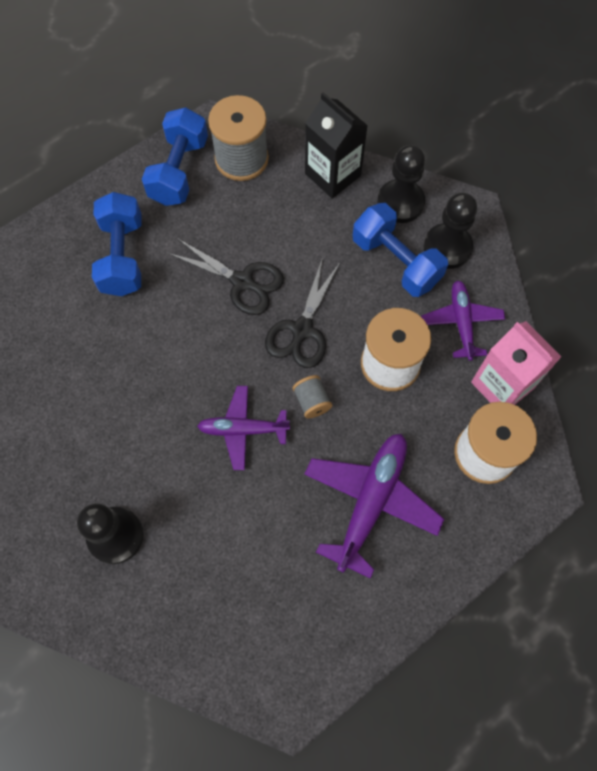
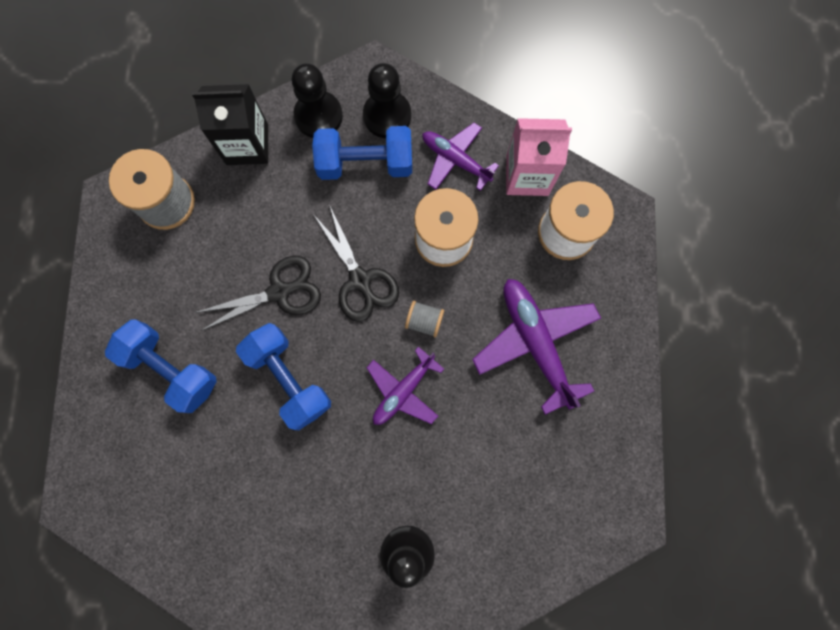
camera: 50 degrees left, 10 degrees up
(179, 171) = (131, 261): blue dumbbell -> blue dumbbell (289, 379)

